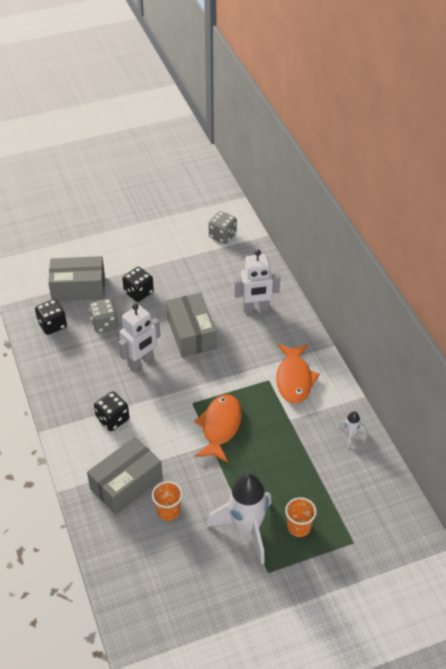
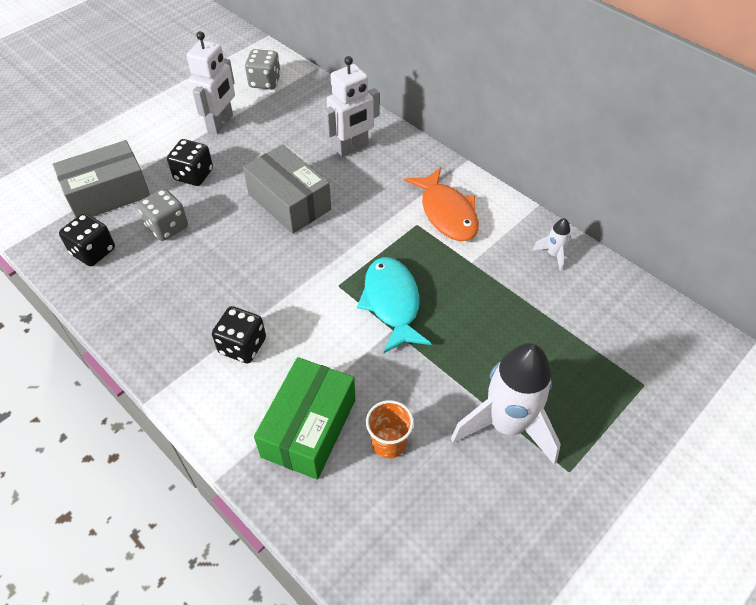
camera: 25 degrees left, 5 degrees up
(126, 483) = (309, 428): grey box -> green box
(141, 362) = (242, 258): white robot -> white robot (220, 123)
(220, 427) = (392, 303): orange fish -> turquoise fish
(299, 527) = (568, 393): orange cup -> none

